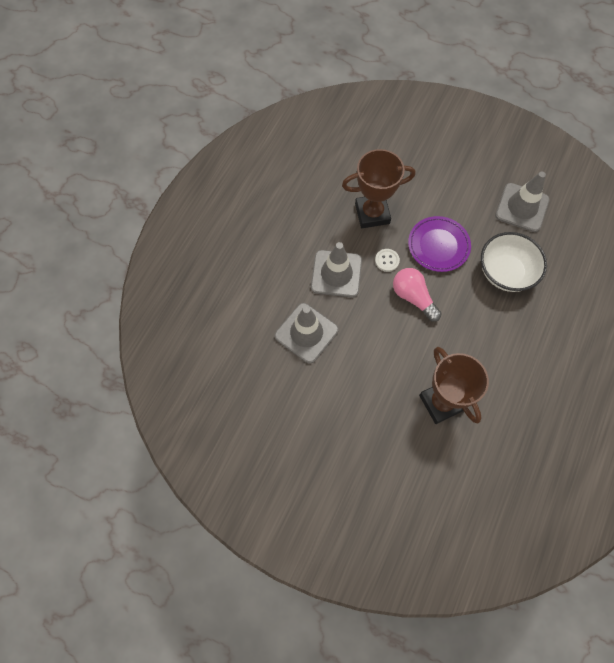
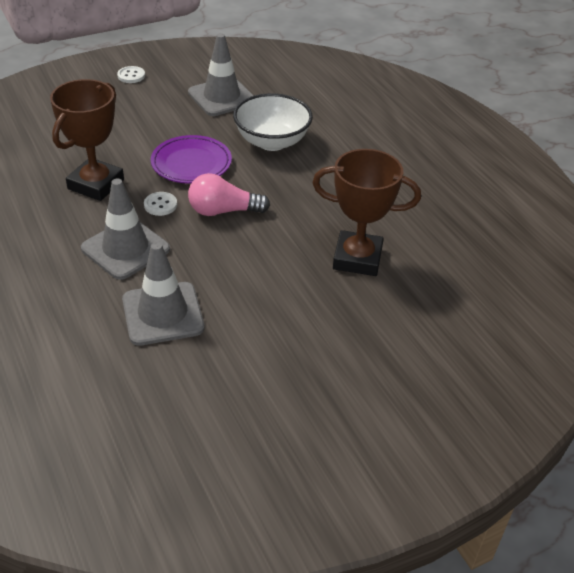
camera: 55 degrees left, 25 degrees down
(489, 140) = (131, 76): none -> white button

